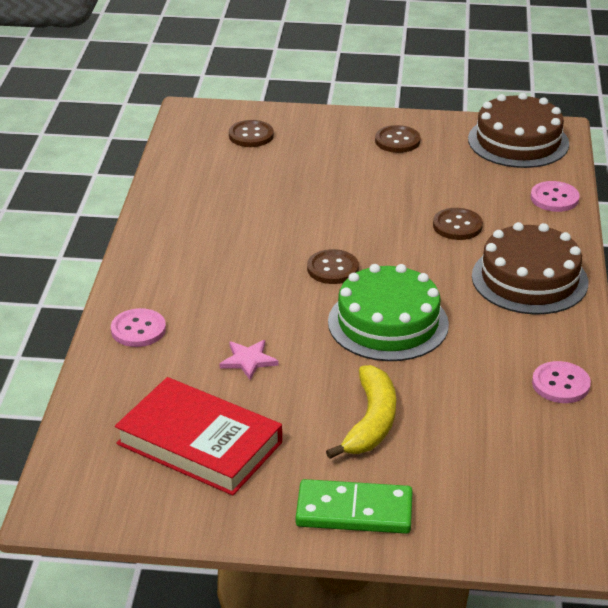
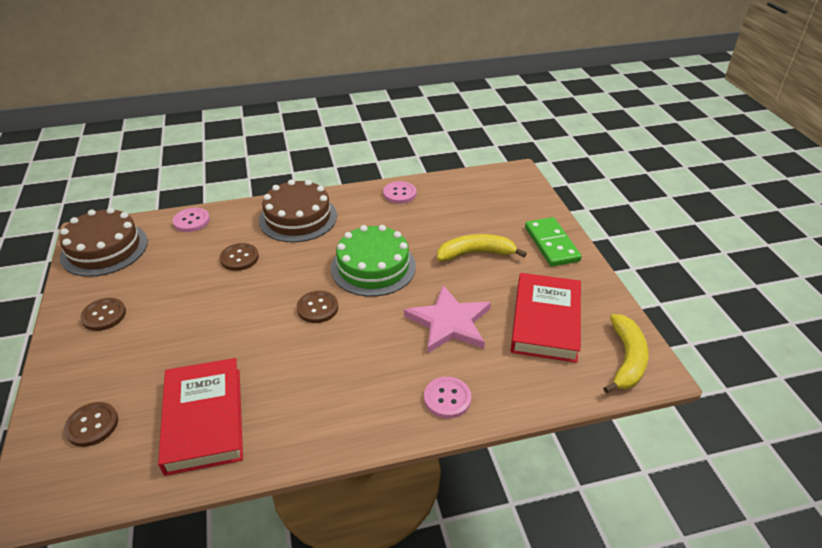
camera: 110 degrees left, 5 degrees up
(90, 491) = (626, 359): none -> yellow banana
(218, 187) = (204, 419): none -> red book
(248, 361) = (449, 322): pink star -> pink star, size x2.03

